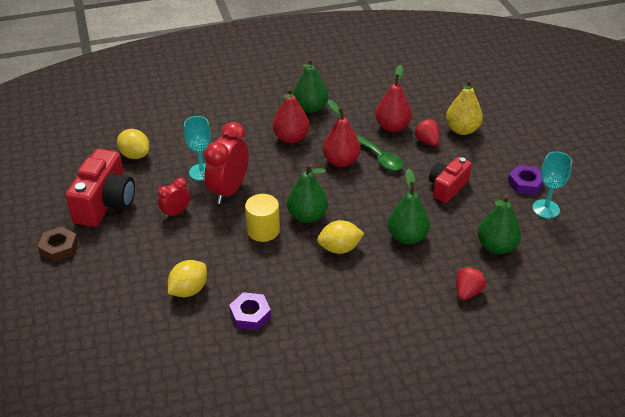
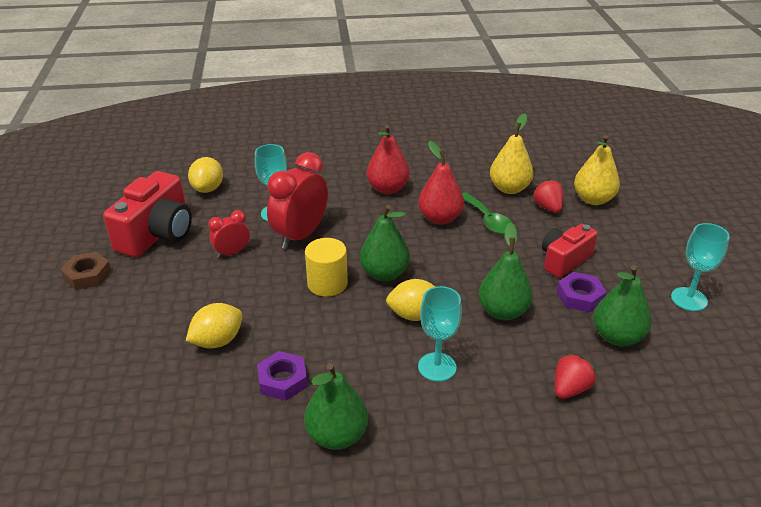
camera: 10 degrees right, 5 degrees down
(135, 155) = (208, 189): yellow lemon -> yellow lemon turned 45 degrees clockwise
(310, 108) = (418, 160): green pear -> green pear (337, 436)
(366, 288) = (437, 367): none -> turquoise goblet
(392, 127) = (509, 188): red pear -> yellow pear
(525, 183) = (665, 266): purple nut -> purple nut (580, 296)

